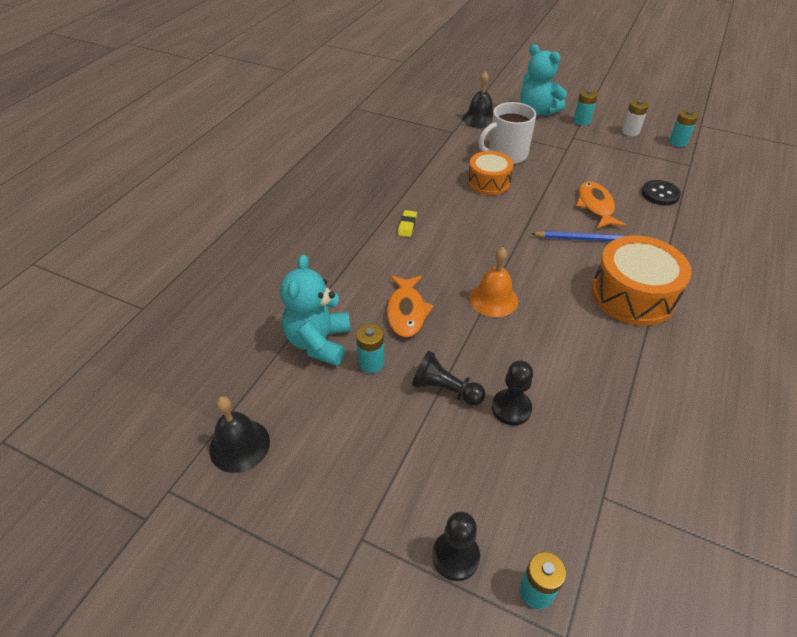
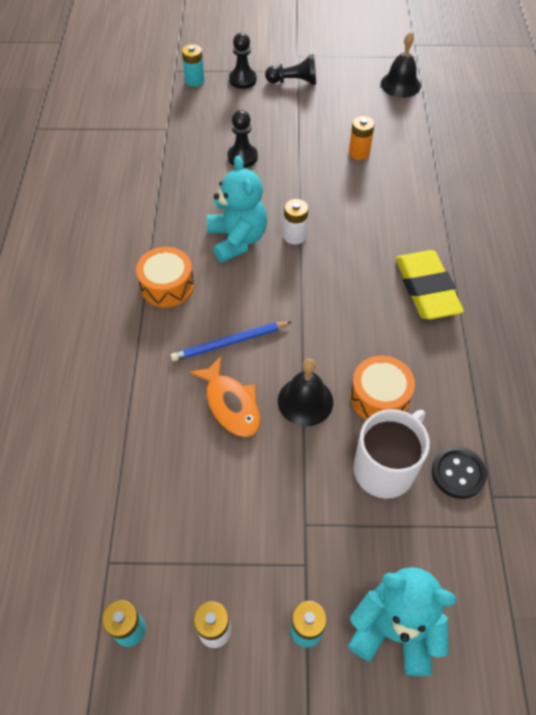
camera: 155 degrees right, 10 degrees up
(319, 342) = (408, 153): turquoise teddy bear -> turquoise teddy bear (237, 240)
(371, 363) = (359, 153): turquoise battery -> orange battery
(406, 312) = (361, 199): orange fish -> none
(407, 226) = (426, 289): yellow eraser -> yellow eraser, size x2.36
(445, 389) = (294, 153): black pawn -> black pawn (294, 81)
(480, 119) = (474, 555): black bell -> black bell (305, 401)
(493, 299) = (294, 236): orange bell -> white battery
(632, 295) = (167, 286): orange drum -> orange drum, size x0.64
(660, 194) = (150, 464): black button -> black button (458, 473)

